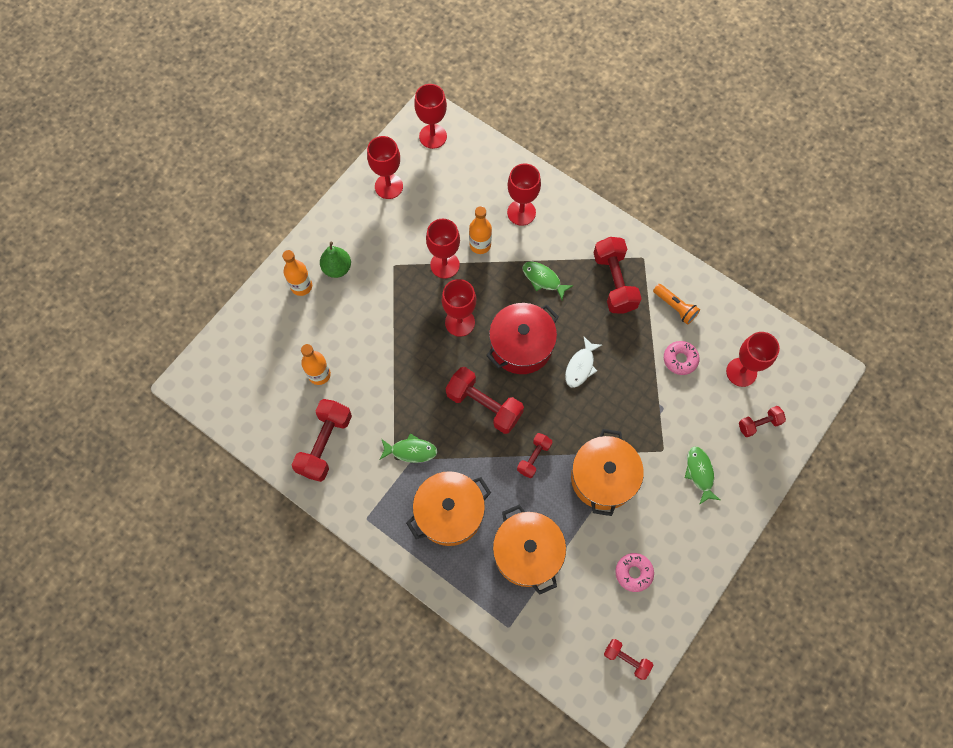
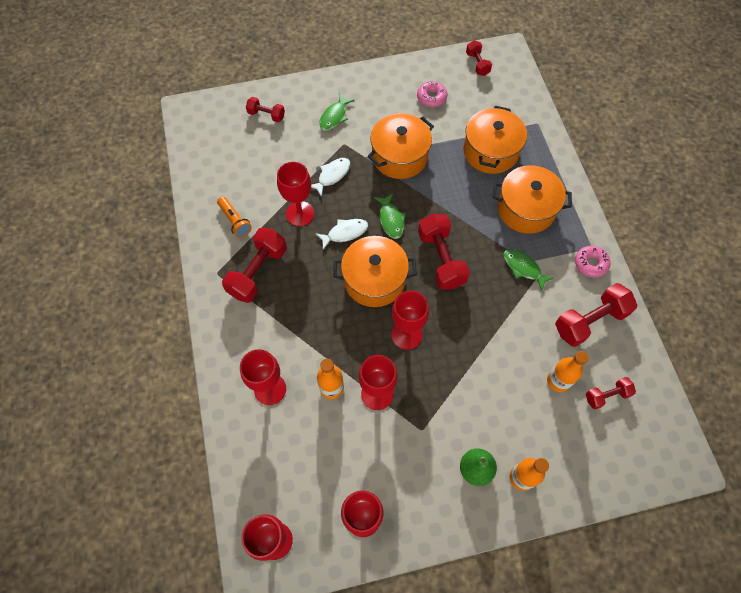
camera: 140 degrees left, 5 degrees down
(521, 346) = (374, 280): red pot -> orange pot
(534, 458) = (435, 200): red dumbbell -> red dumbbell (606, 395)
(543, 279) = (308, 317): green fish -> green fish (391, 220)
(641, 410) = (332, 175): none -> white fish
(675, 307) = (235, 221): orange flashlight -> orange flashlight turned 150 degrees clockwise
(680, 359) = (271, 186): pink donut -> pink donut (590, 264)
(741, 372) = (241, 149): red goblet -> red goblet (300, 214)

